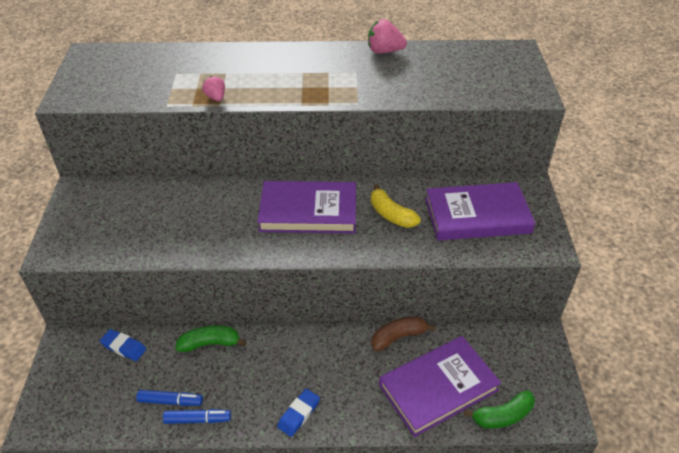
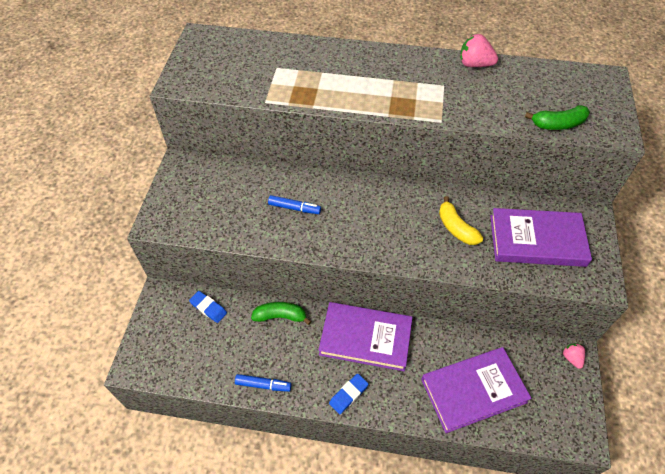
camera: 10 degrees right, 10 degrees up
(170, 401) = (242, 364): blue marker -> blue marker (294, 208)
(216, 97) = (310, 98): pink strawberry -> pink strawberry (571, 358)
(308, 211) = (380, 214): purple book -> purple book (365, 338)
(398, 337) = (445, 336): brown banana -> none
(502, 416) = (527, 427): green banana -> green banana (558, 124)

